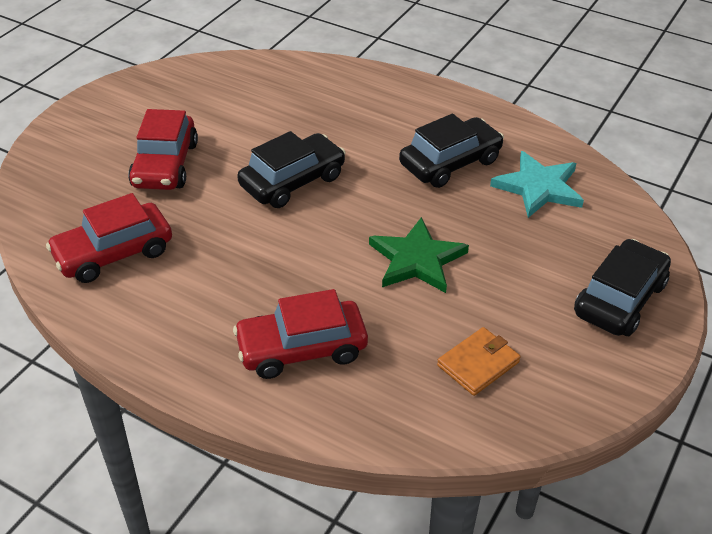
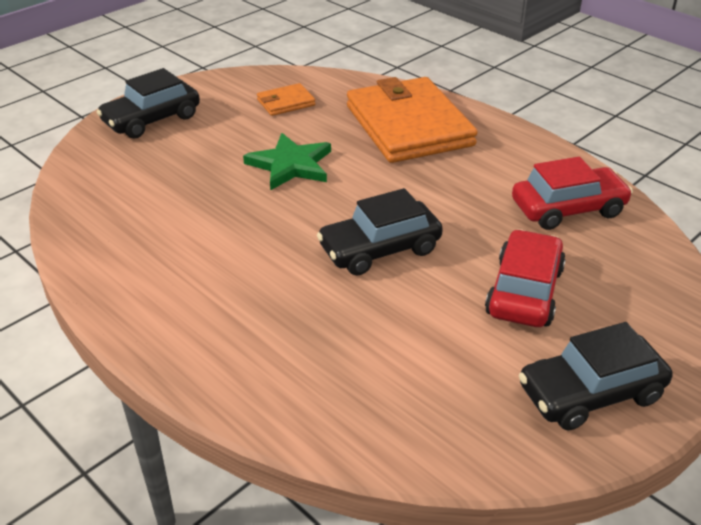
camera: 165 degrees left, 5 degrees down
(302, 349) = (409, 125): red car -> orange wallet
(450, 163) = (200, 242): black car -> black car (590, 393)
(538, 187) = (132, 204): turquoise star -> none

